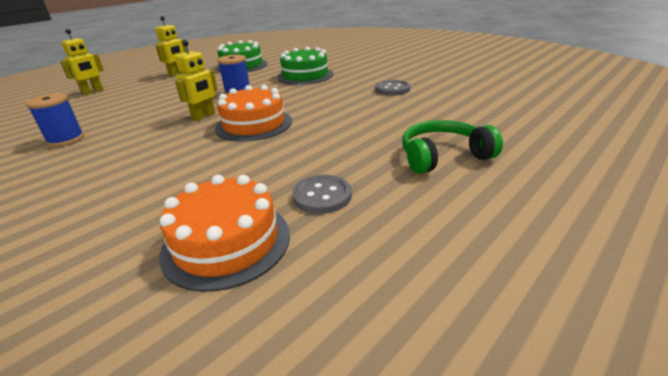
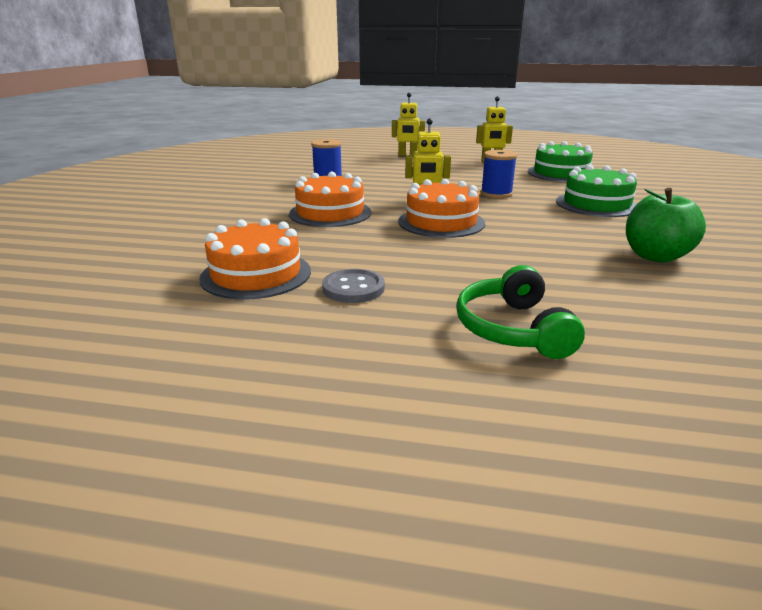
camera: 55 degrees right, 5 degrees down
(150, 162) = (330, 213): none -> orange cake
(392, 89) = (655, 256): grey button -> green apple
(443, 156) = (513, 329): green headphones -> green headphones turned 135 degrees counterclockwise

